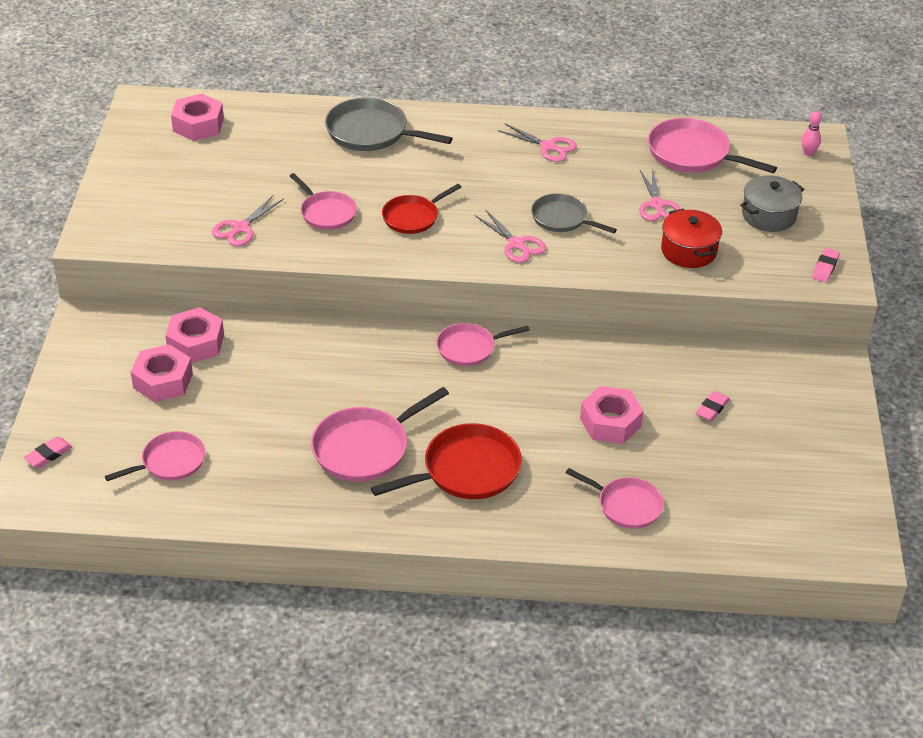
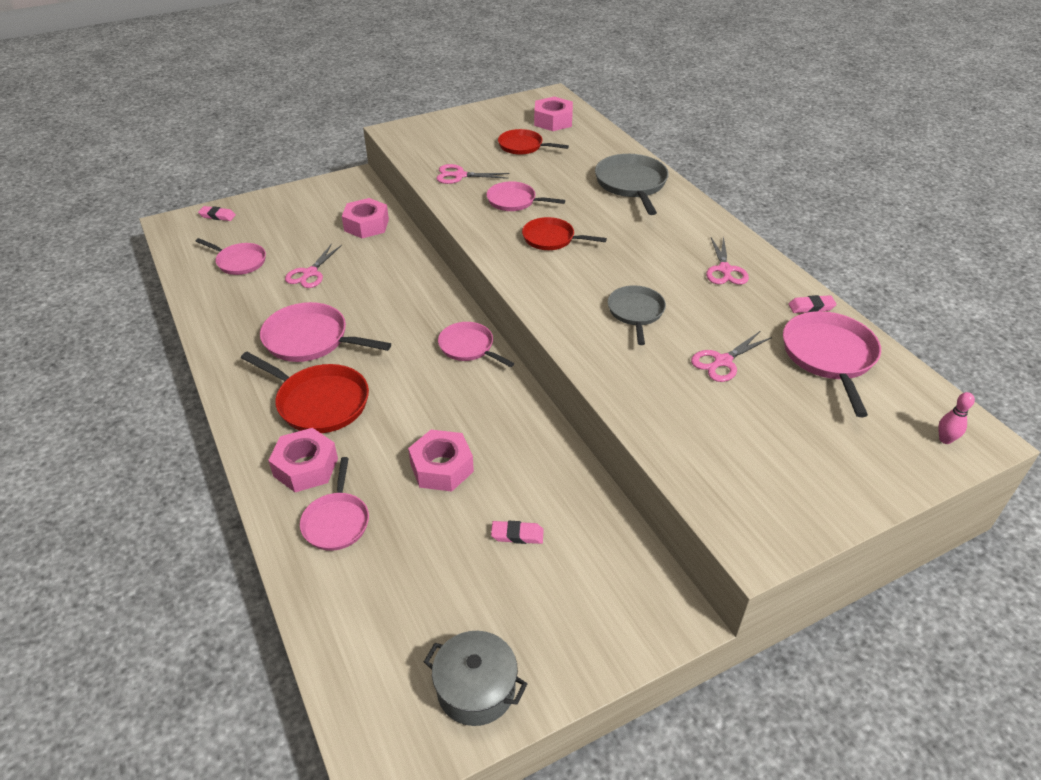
camera: 60 degrees right, 0 degrees up
(163, 381) = (318, 228): pink nut -> pink nut (306, 467)
(228, 165) = (523, 146): none -> red pan
(326, 213) = (514, 201): pink pan -> pink pan turned 90 degrees clockwise
(517, 244) = (573, 301): pink scissors -> pink scissors (310, 273)
(688, 251) = (677, 407): red pot -> none
(768, 215) = (800, 446): grey pot -> grey pot (476, 689)
(825, 268) = (764, 524): pink eraser -> pink eraser (811, 307)

